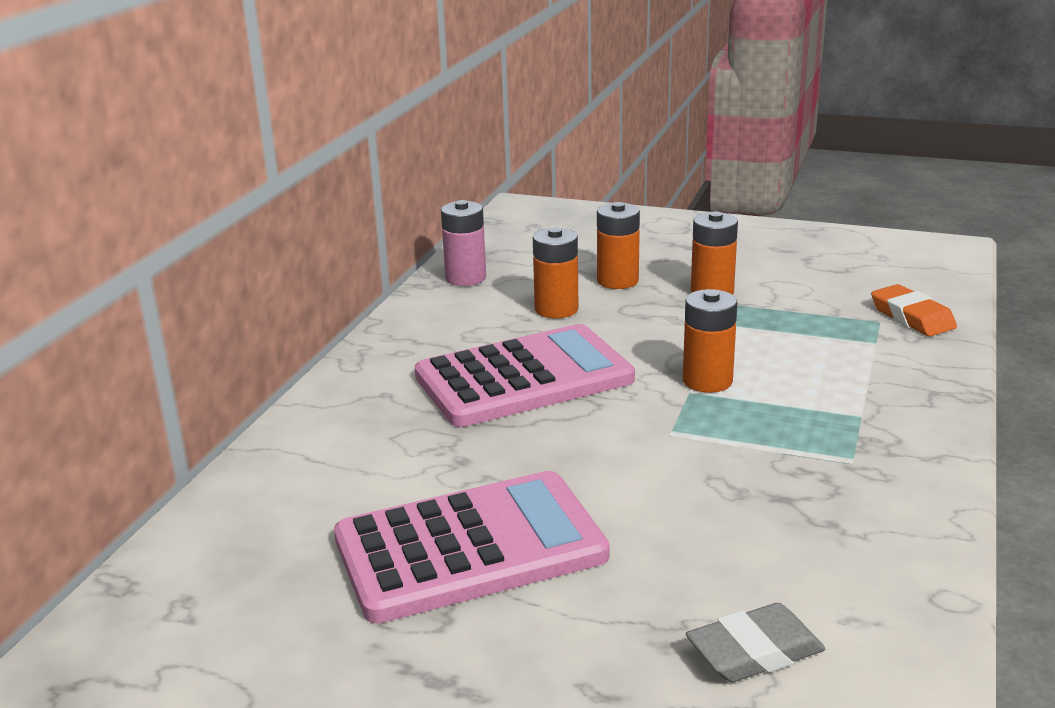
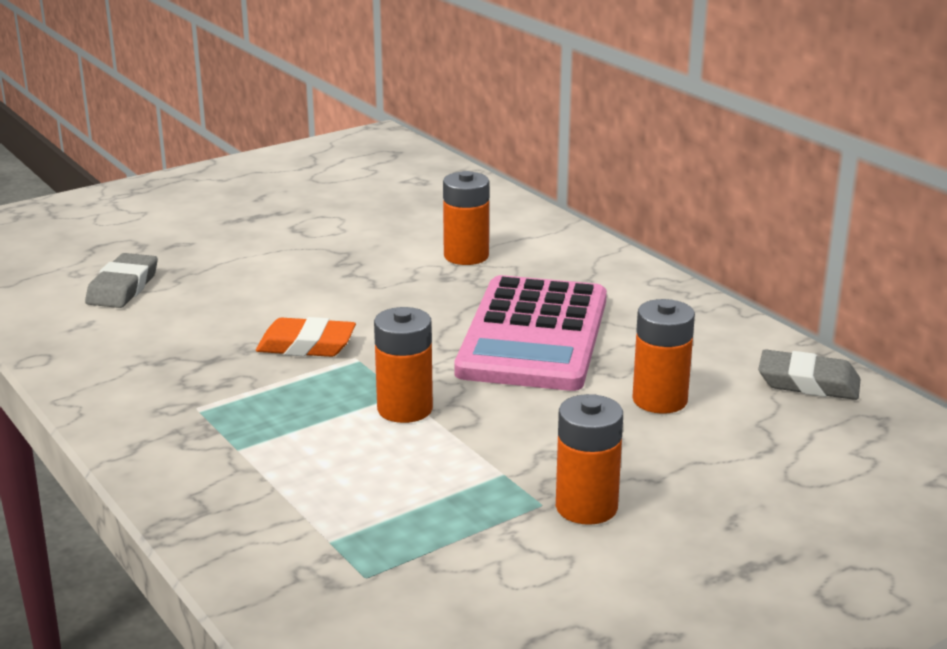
camera: 125 degrees right, 0 degrees up
(465, 278) = (808, 383): pink battery -> grey eraser
(470, 548) = (344, 251): pink calculator -> none
(617, 281) = (694, 463): orange battery -> orange battery (466, 256)
(912, 317) = (339, 605): orange eraser -> orange eraser (306, 345)

